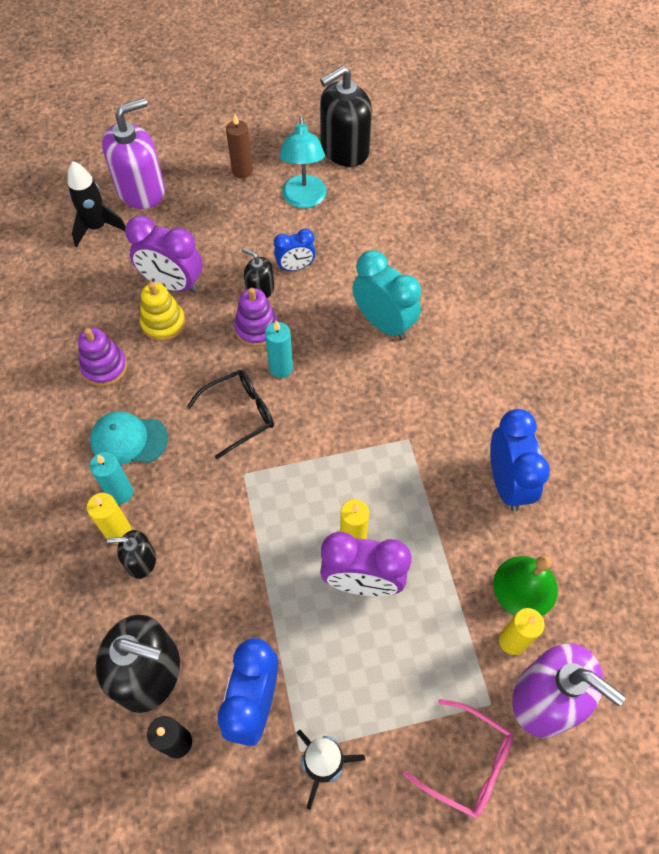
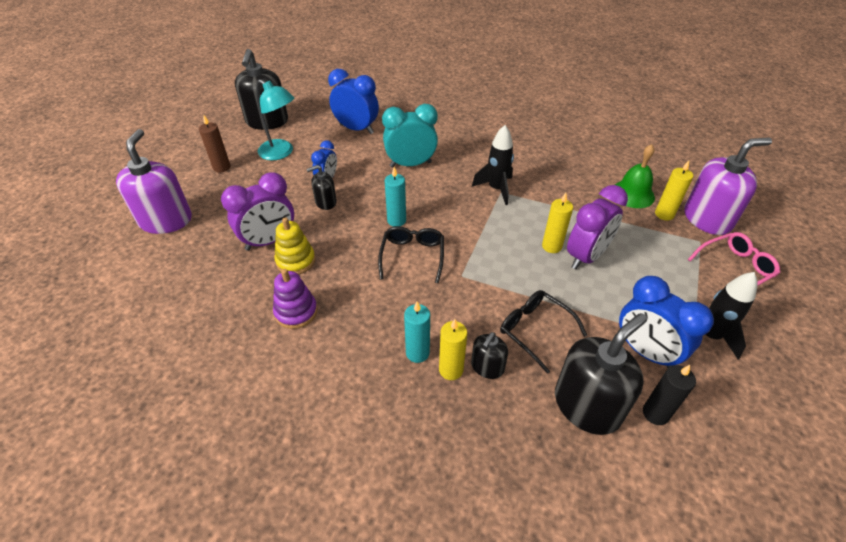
camera: 55 degrees left, 15 degrees down
(97, 227) = (165, 259): black rocket -> black rocket (496, 189)
(128, 440) = (375, 326): turquoise cap -> none
(214, 581) = (535, 330): none -> black glasses
(257, 328) = (354, 217): purple stacking toy -> none
(507, 483) = (561, 170): blue clock -> blue clock (356, 129)

